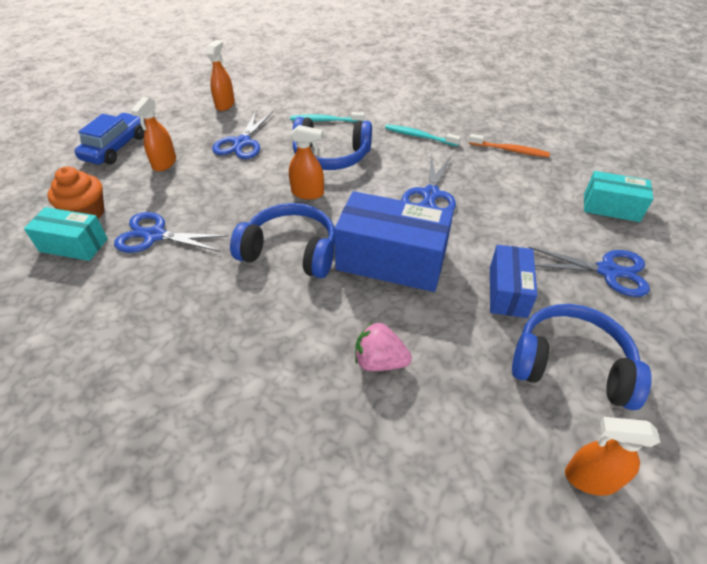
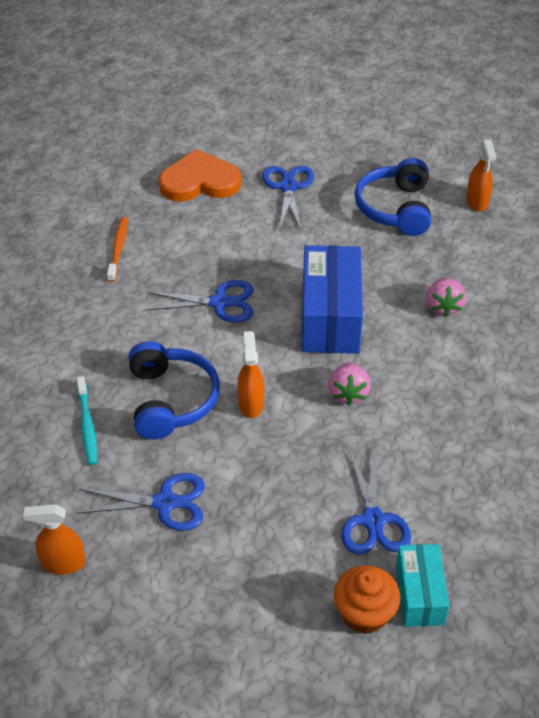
camera: 105 degrees left, 0 degrees up
(116, 147) = (216, 659): blue car -> none
(164, 163) = (237, 575): orange spray bottle -> none
(290, 251) = (348, 393): blue headphones -> pink strawberry
(419, 136) = (106, 326): turquoise toothbrush -> none
(507, 291) = (337, 242): blue box -> none
(611, 207) = (200, 181): turquoise box -> orange heart

